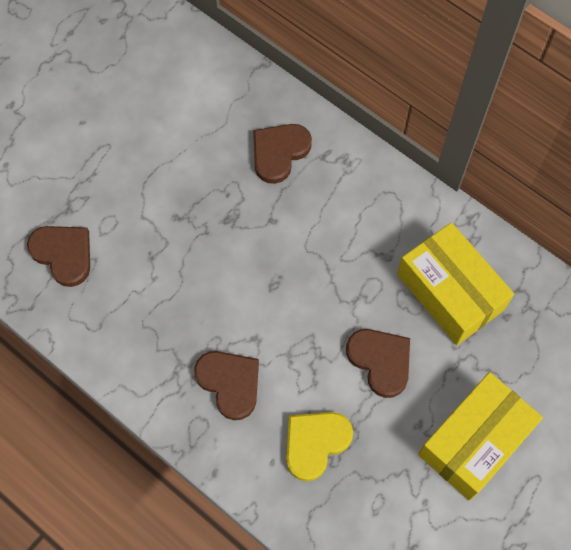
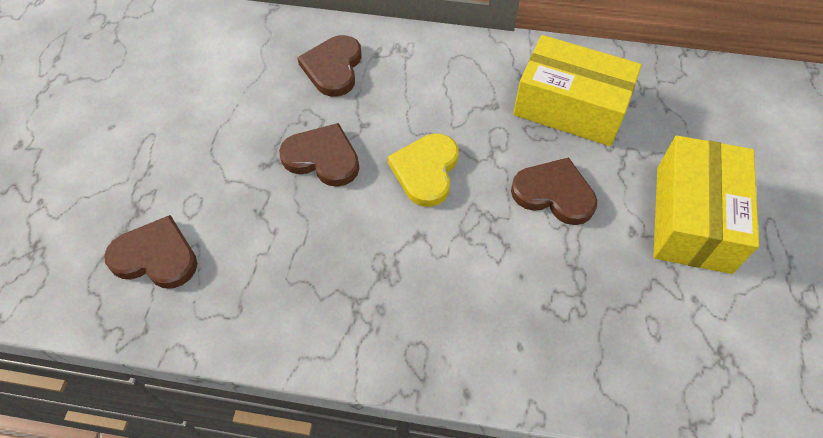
camera: 30 degrees left, 10 degrees down
(230, 383) = (421, 291): brown heart -> brown heart (322, 158)
(315, 443) = (549, 302): yellow heart -> yellow heart (426, 171)

